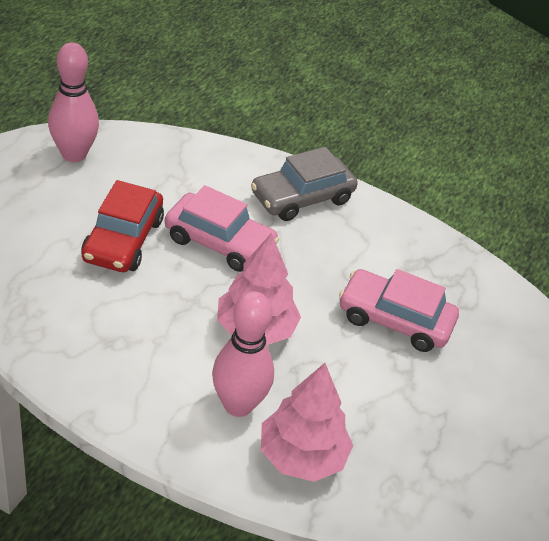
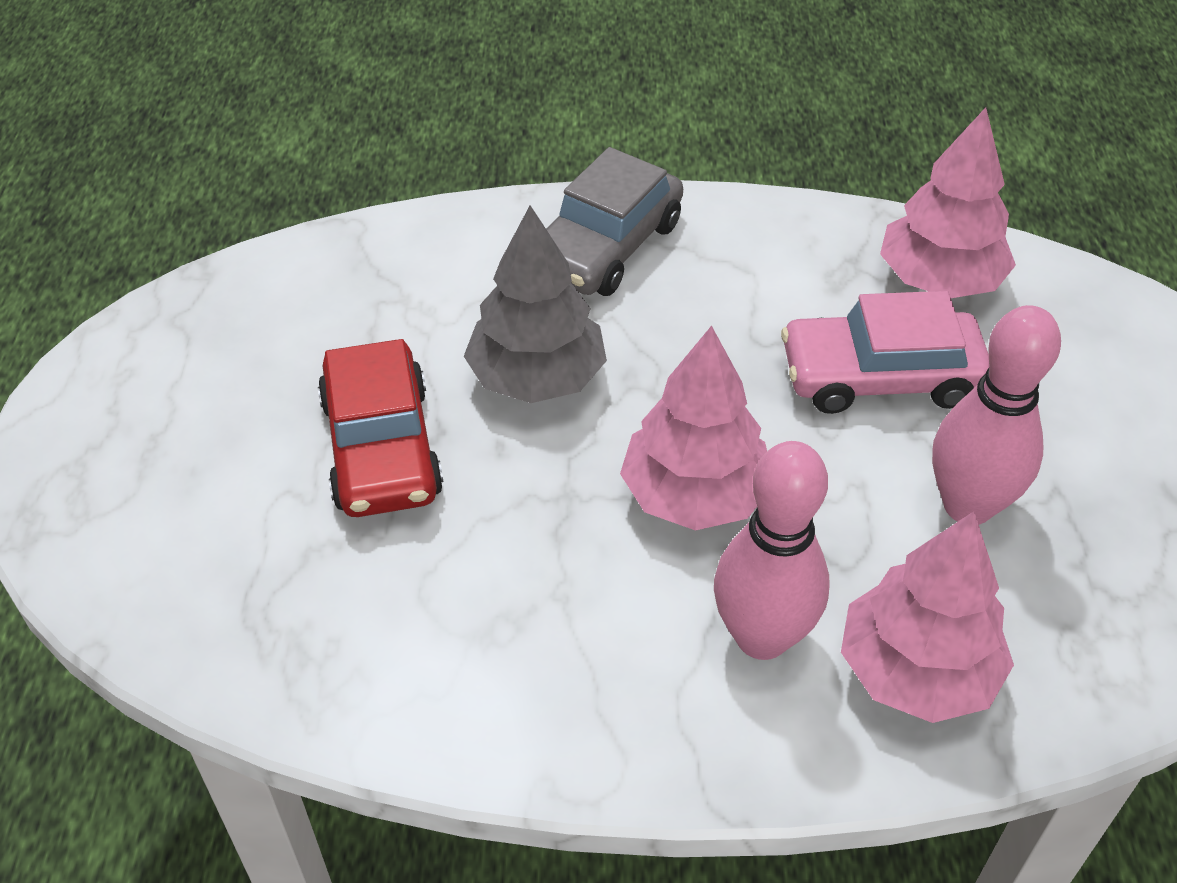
camera: 20 degrees left, 5 degrees up
(74, 154) = (196, 338): pink bowling pin -> pink bowling pin (968, 505)
(220, 242) = (536, 377): pink car -> grey tree
(466, 289) = (939, 280): none -> pink tree

